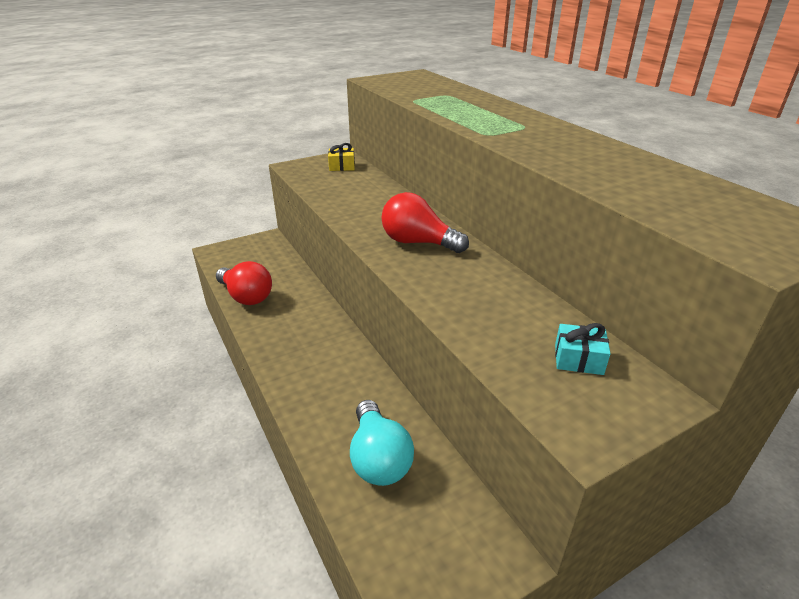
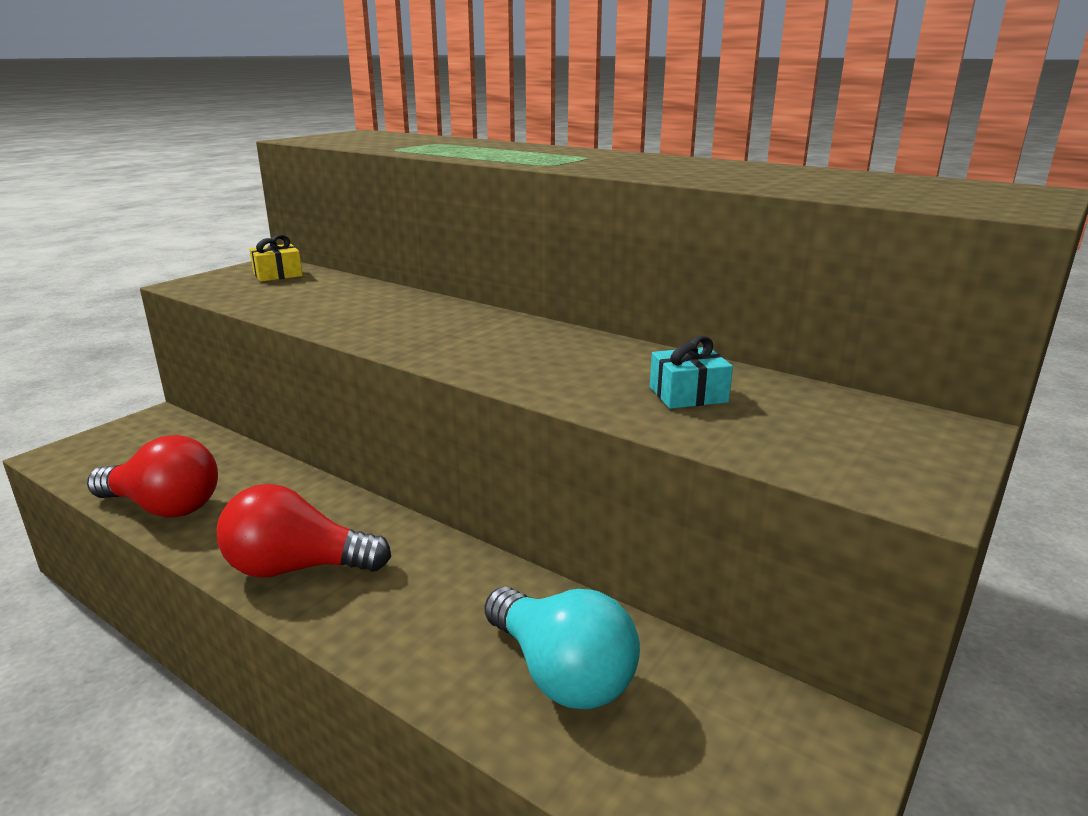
camera: 25 degrees left, 10 degrees down
(418, 242) = (481, 337): red light bulb -> red light bulb (297, 568)
(578, 359) = (820, 414): turquoise gift -> turquoise gift (688, 394)

